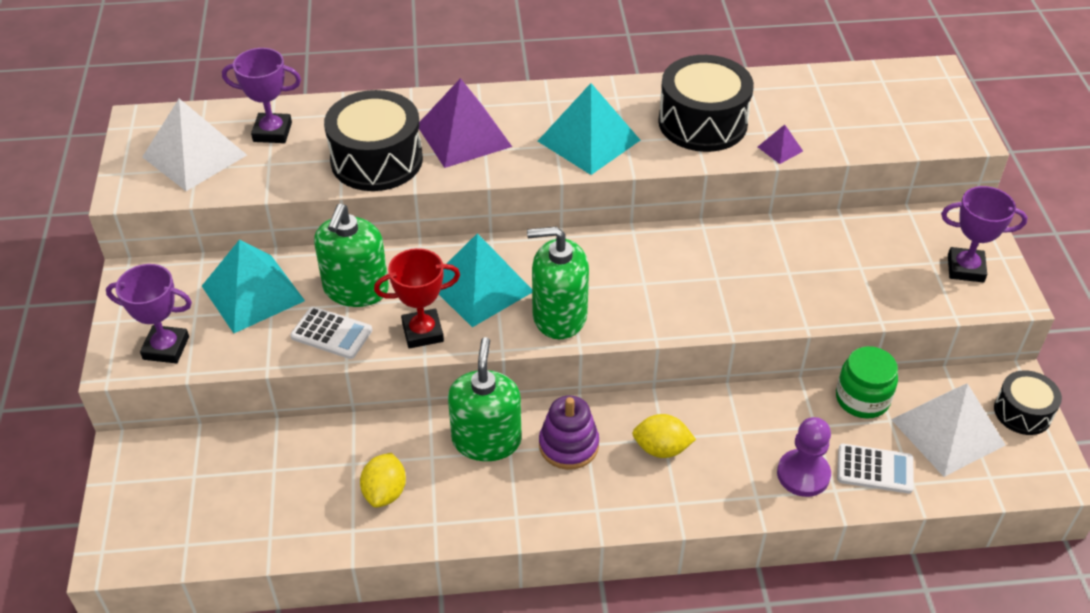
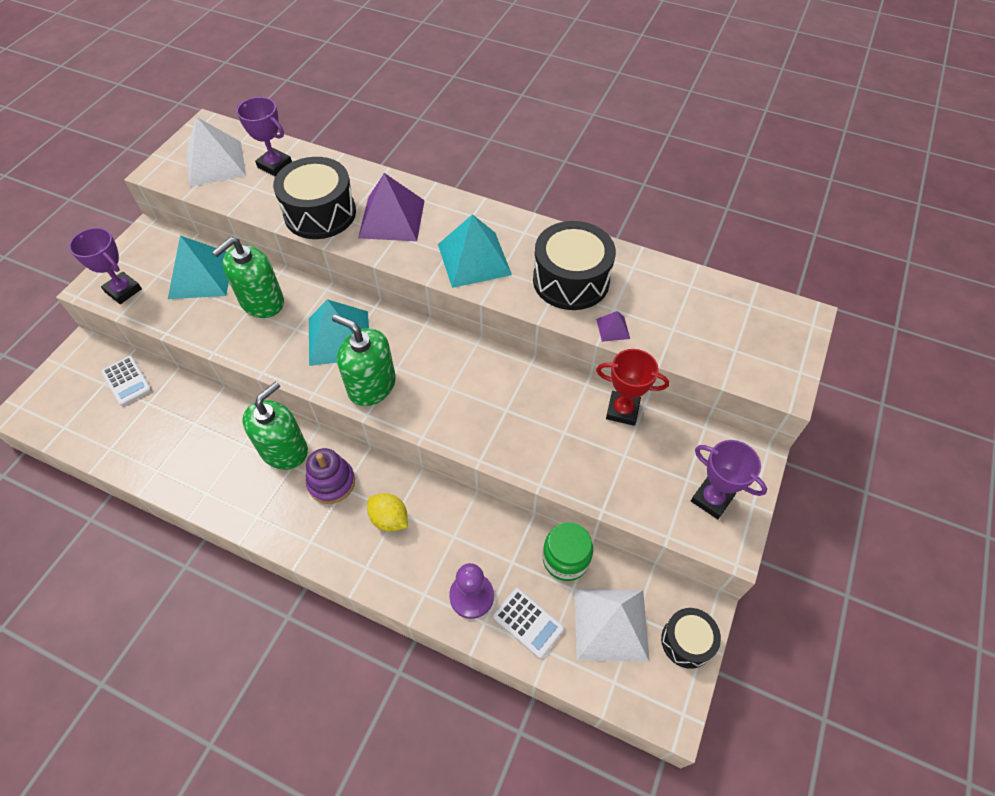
camera: 30 degrees right, 10 degrees up
(331, 333) = (221, 327): white calculator -> white calculator (127, 381)
(385, 492) = (195, 454): yellow lemon -> none
(422, 332) = (275, 354): red trophy -> red trophy (622, 410)

